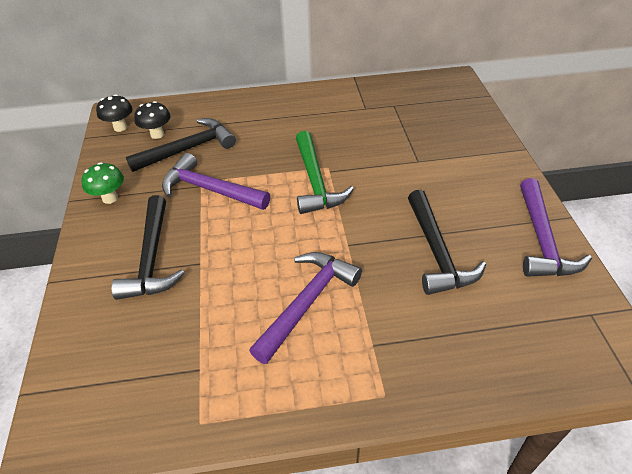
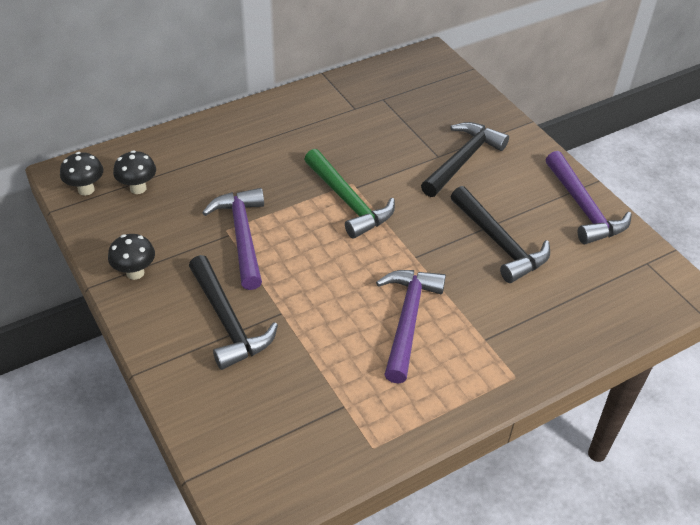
camera: 25 degrees left, 0 degrees up
(110, 198) = (135, 273): green mushroom -> black mushroom
(188, 149) = (187, 197): black hammer -> black hammer (463, 160)
(210, 189) = (242, 236): purple hammer -> purple hammer turned 75 degrees clockwise

